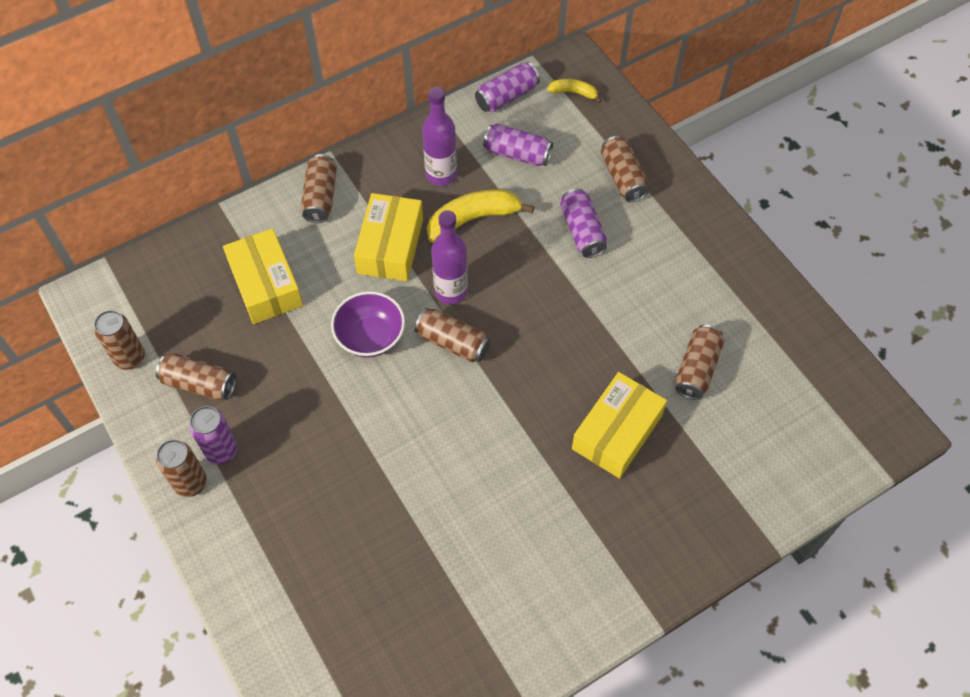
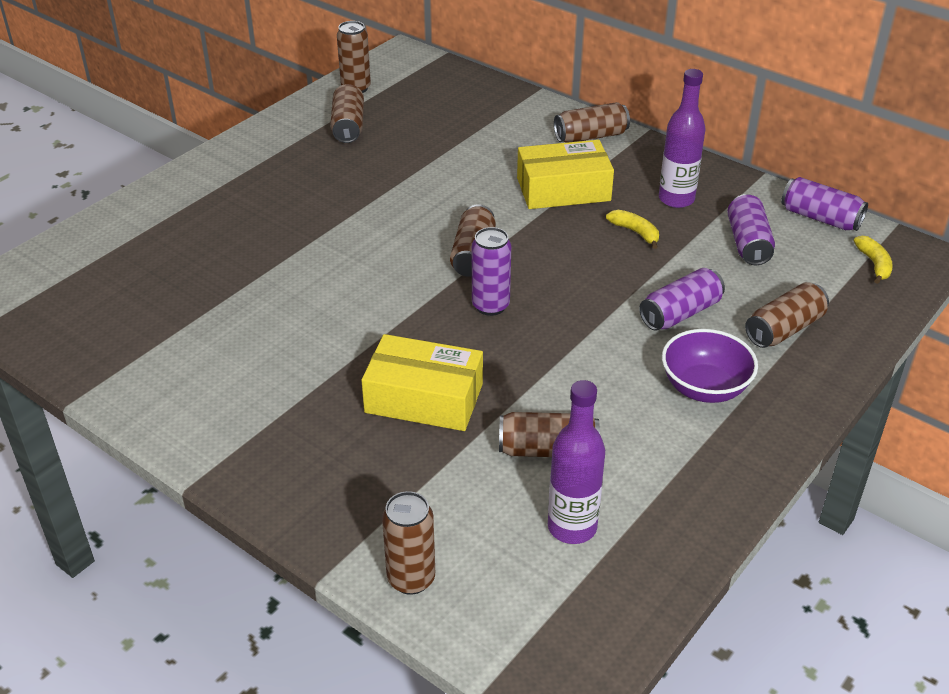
camera: 70 degrees right, 20 degrees down
(191, 483) = (248, 147): brown can -> brown can (411, 579)
(221, 451) = (286, 154): purple can -> purple can (490, 306)
(266, 285) = (471, 132): yellow box -> none
(370, 337) = (449, 203): purple bowl -> purple bowl (704, 388)
(451, 291) = (534, 239): purple bottle -> purple bottle (572, 527)
(472, 219) = (635, 232): yellow banana -> yellow banana, size x0.53

